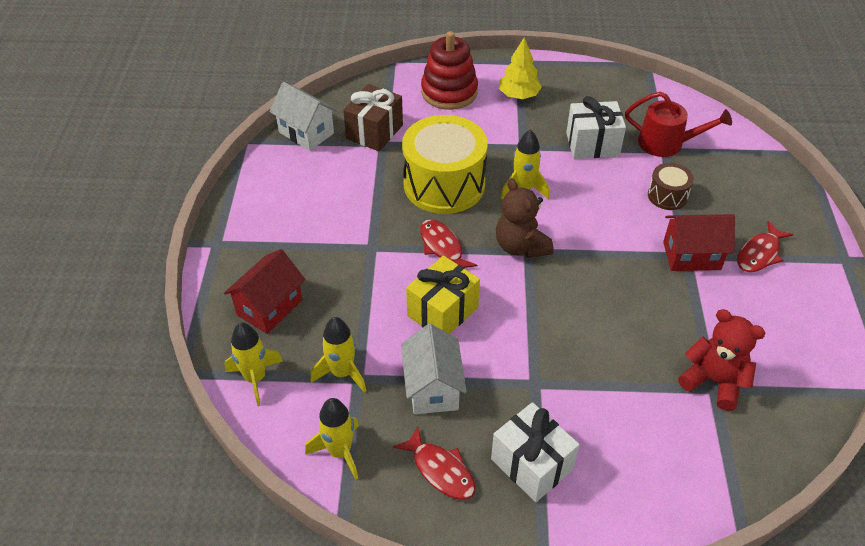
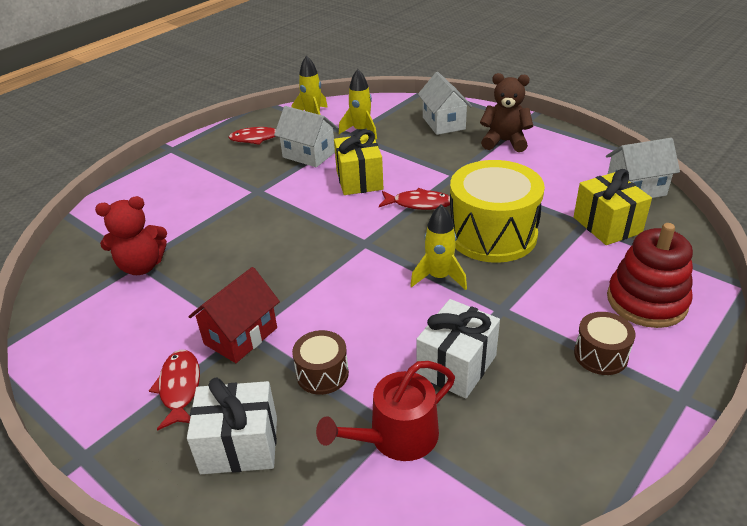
camera: 130 degrees right, 10 degrees down
(255, 378) = (394, 106): yellow rocket -> none
(269, 307) = (443, 123): red house -> white house
(374, 132) = (607, 225): brown gift -> yellow gift
(518, 95) = (600, 355): yellow tree -> brown drum
(521, 246) = (374, 241): brown teddy bear -> brown teddy bear (504, 142)
(531, 464) = (215, 166): white gift -> white gift (239, 445)

